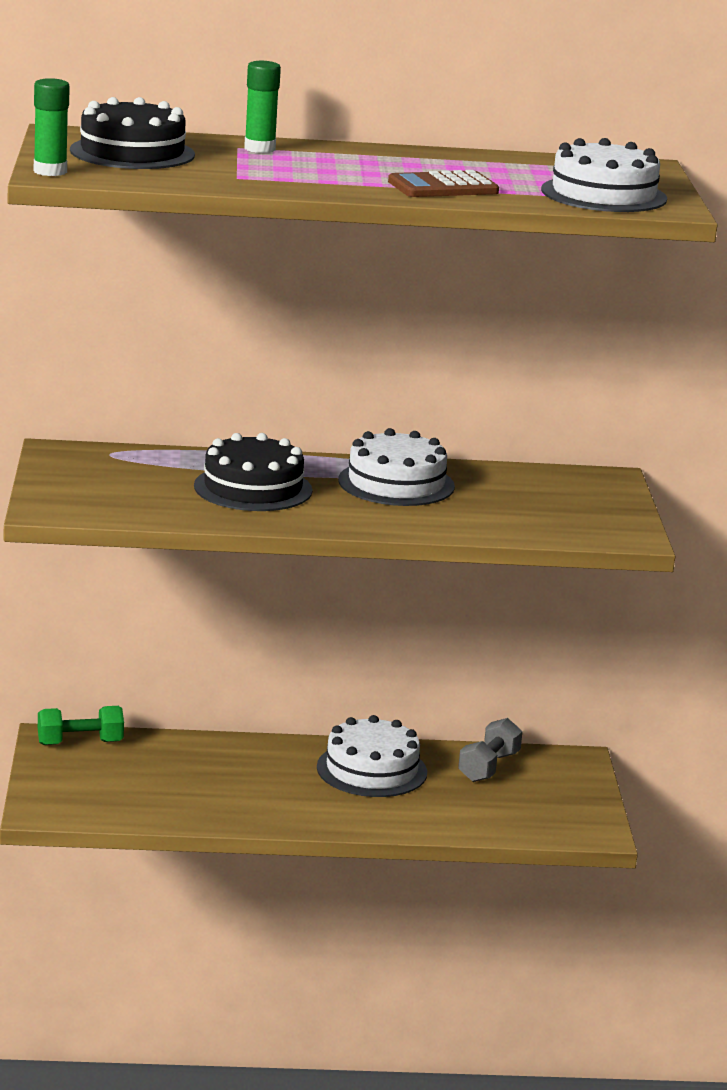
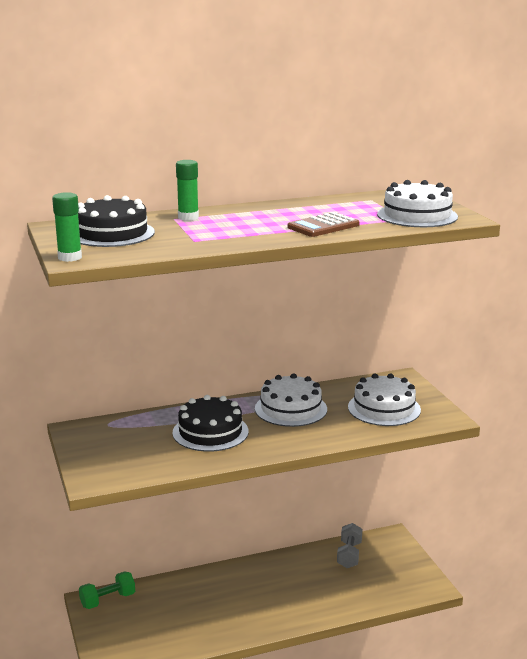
camera: 15 degrees left, 0 degrees up
(371, 770) = (287, 574): white cake -> white cake (384, 408)

